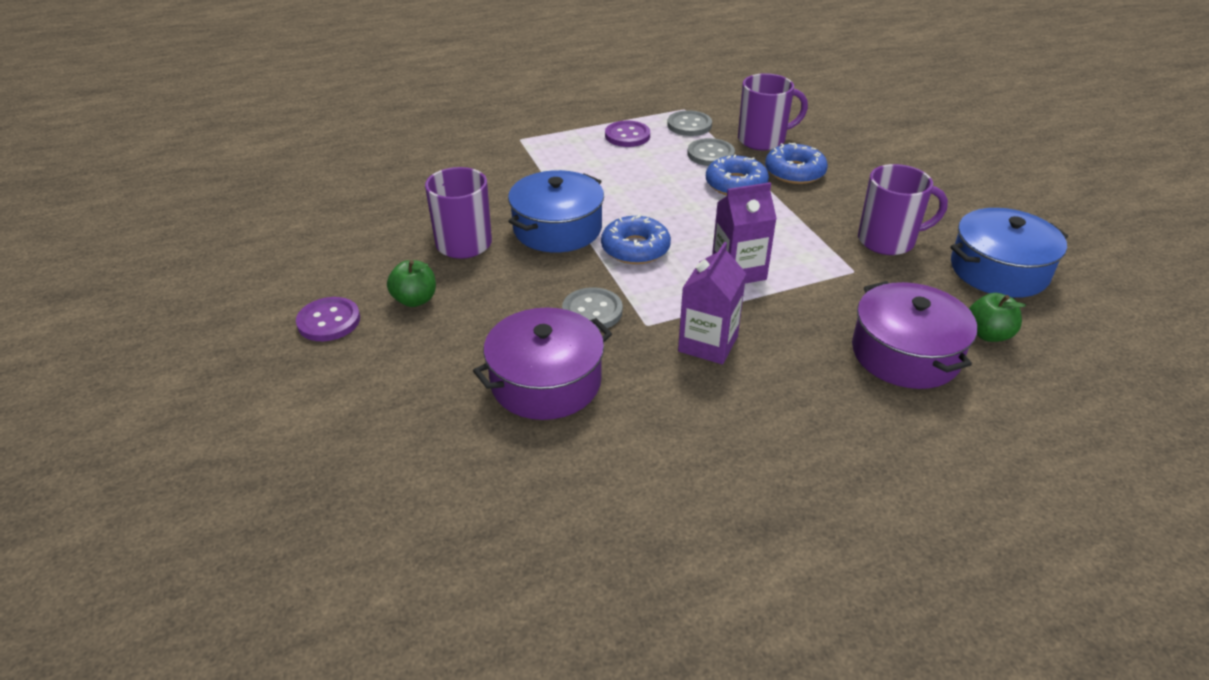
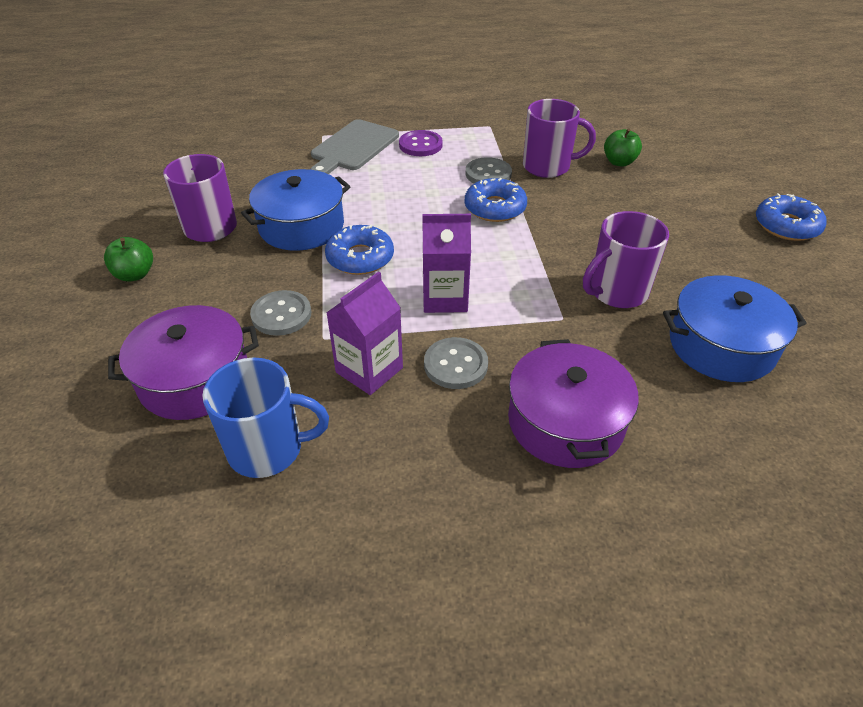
camera: 15 degrees right, 5 degrees up
(329, 321) = (52, 282): purple button -> none
(560, 146) = (353, 147): none -> grey cutting board
(658, 426) = (268, 449): none -> blue mug
(689, 125) = (485, 142): grey button -> grey button (455, 365)
(794, 172) = (561, 204): blue donut -> blue donut (786, 226)
(888, 241) = (616, 292): purple mug -> purple mug turned 135 degrees clockwise
(988, 334) = (670, 417): green apple -> green apple (619, 162)

